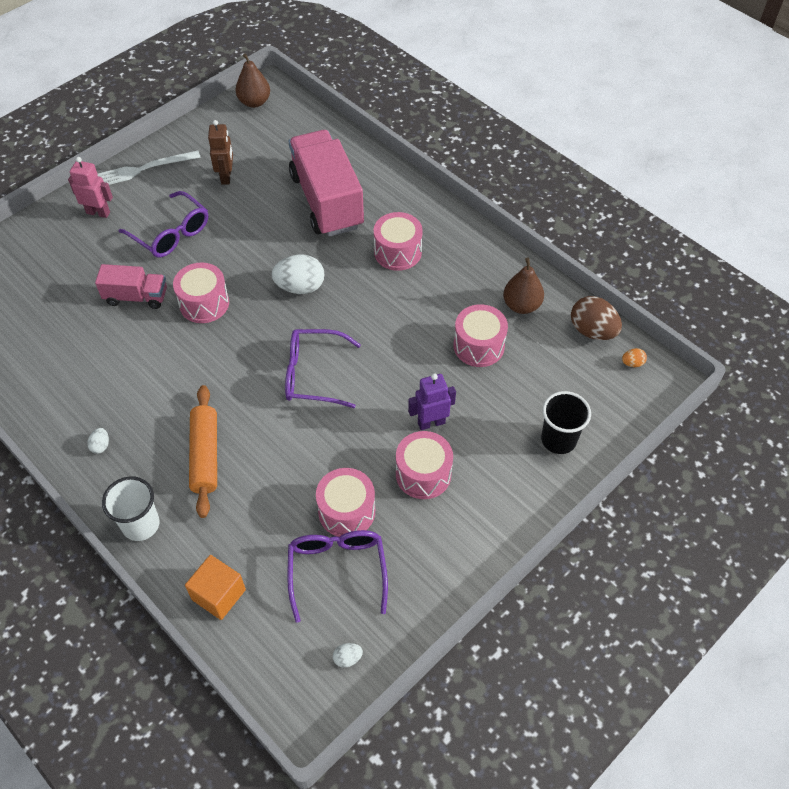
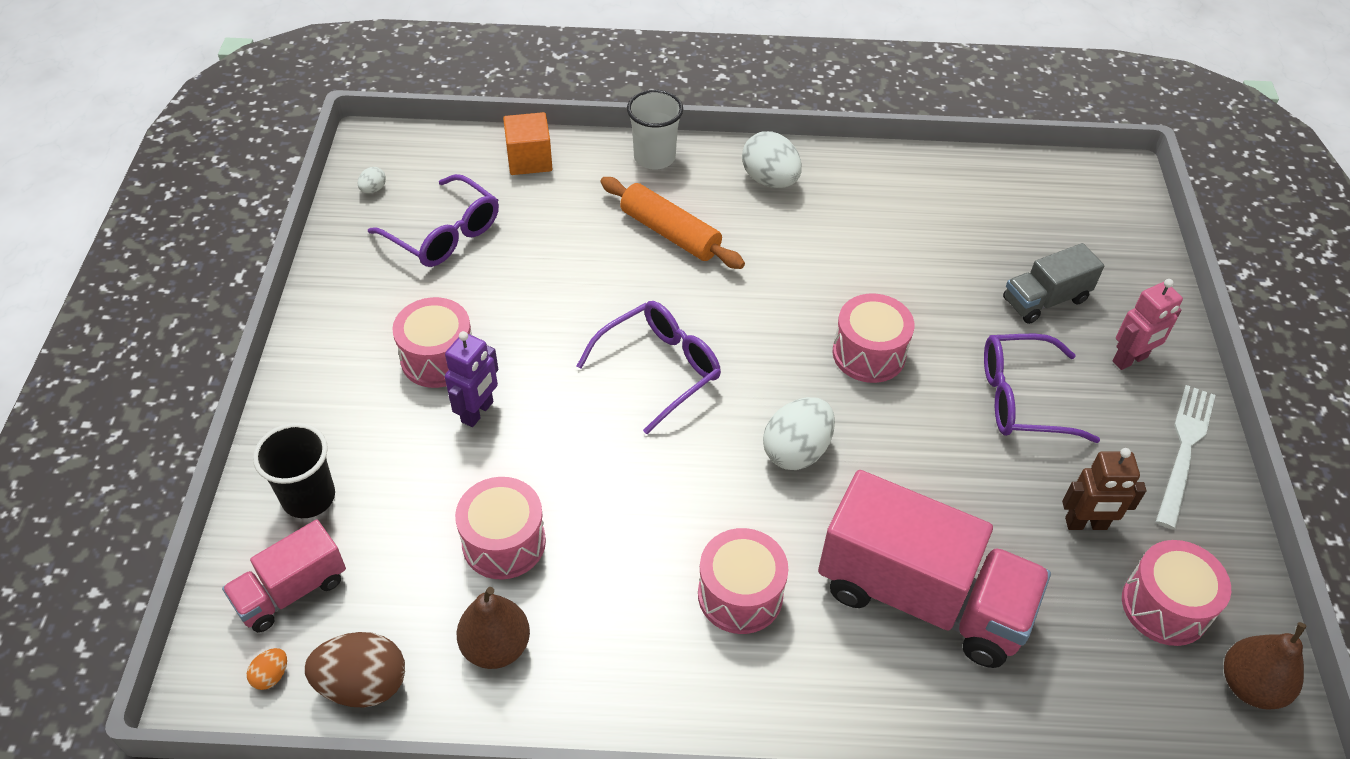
camera: 135 degrees right, 5 degrees down
(84, 263) = (1045, 300): none -> grey truck
(101, 446) = (770, 180): white egg -> white egg, size x2.17
(136, 297) = (942, 309): pink truck -> pink truck (291, 591)
(226, 176) = (1086, 524): brown robot -> brown robot turned 45 degrees counterclockwise
(346, 511) = (484, 279): pink drum -> pink drum (1165, 606)

